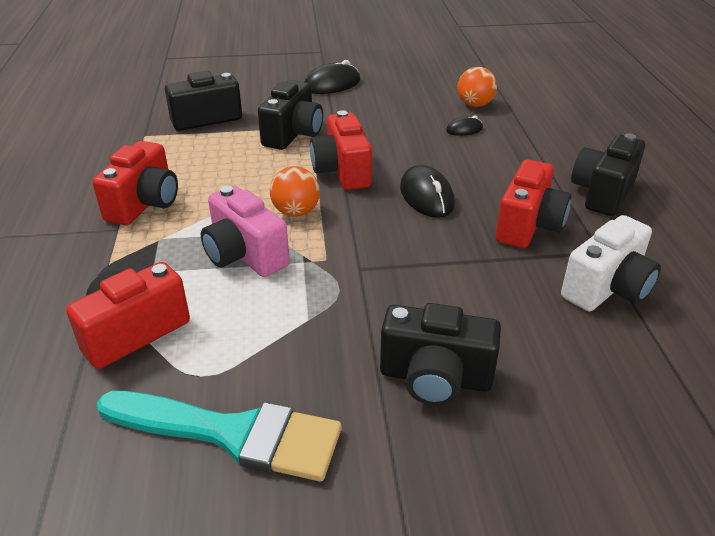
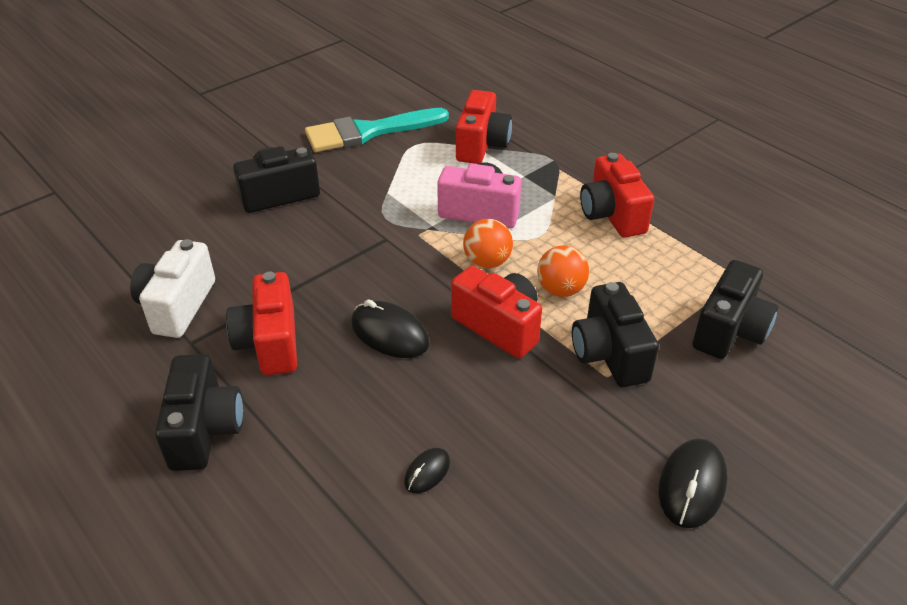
camera: 145 degrees right, 5 degrees up
(475, 105) = (454, 549): orange ball -> orange ball (560, 290)

